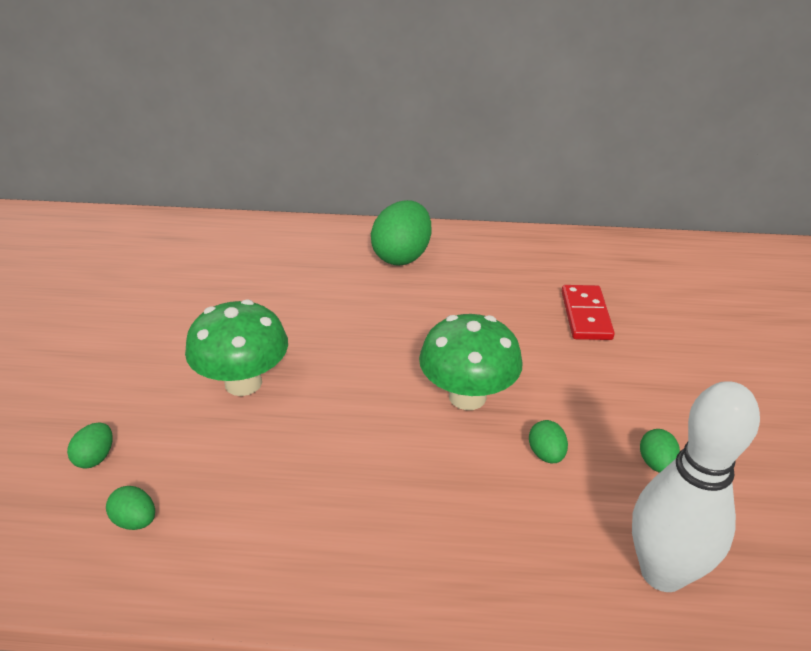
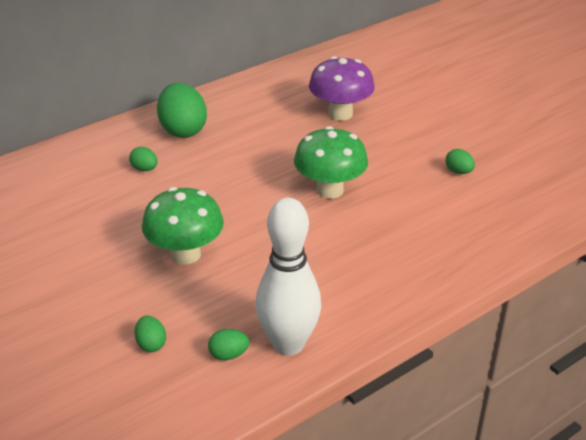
camera: 40 degrees left, 0 degrees up
(546, 454) = (404, 196): green egg -> green egg (144, 169)
(585, 315) = (340, 114): red domino -> purple mushroom
(662, 572) = (511, 216): white bowling pin -> white bowling pin (288, 344)

